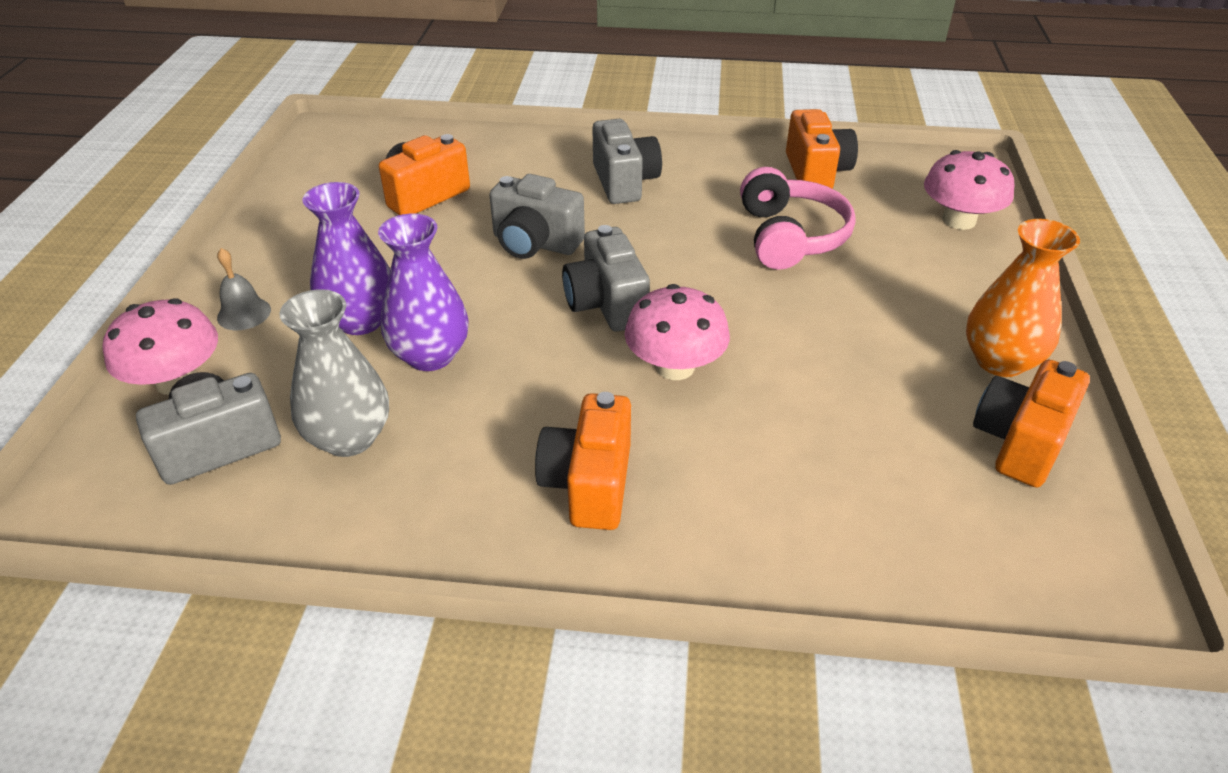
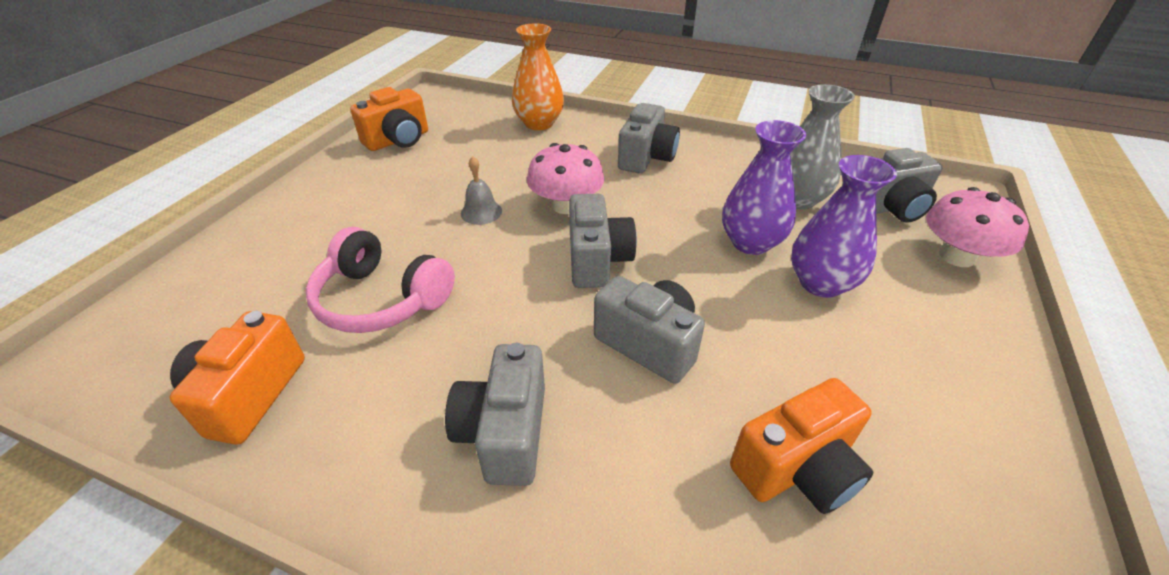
camera: 165 degrees left, 0 degrees up
(244, 313) = (942, 311): grey bell -> grey bell (481, 212)
(589, 484) = (646, 158): orange camera -> grey camera
(790, 237) = (381, 299): pink headphones -> pink headphones turned 75 degrees counterclockwise
(959, 220) = (202, 287): pink mushroom -> none
(1000, 361) = (350, 175): orange vase -> orange vase (539, 123)

